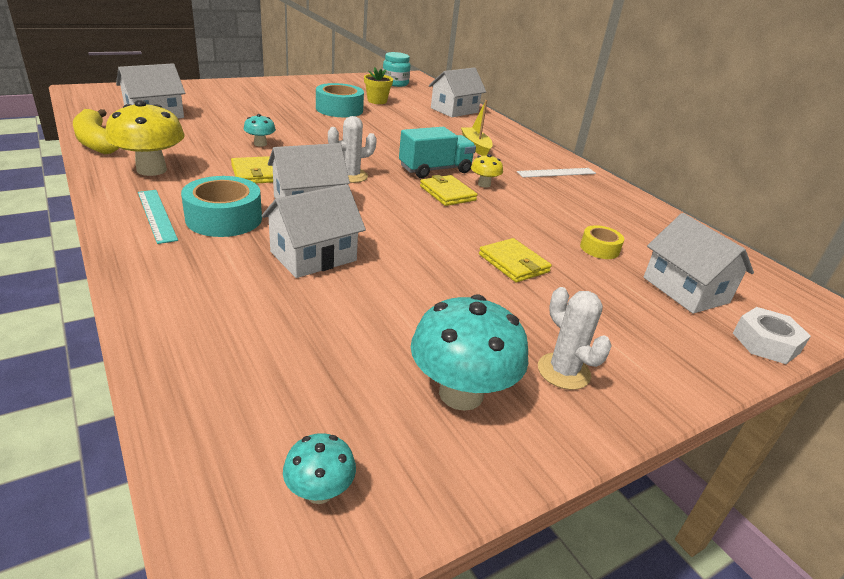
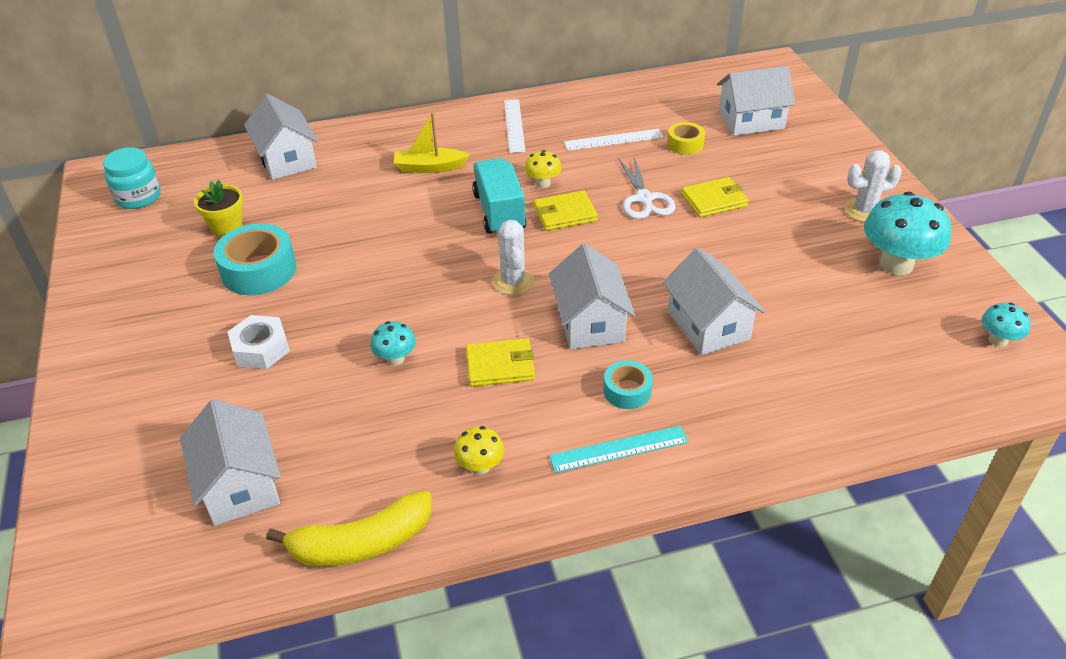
camera: 70 degrees left, 10 degrees up
(151, 170) = (480, 466): yellow mushroom -> yellow mushroom, size x0.51
(224, 218) = (627, 391): turquoise tape -> turquoise tape, size x0.56
(491, 227) = (644, 199): none -> white scissors
(574, 213) = (613, 140): none -> white ruler
(765, 343) = (817, 109): white nut -> white nut (260, 349)

